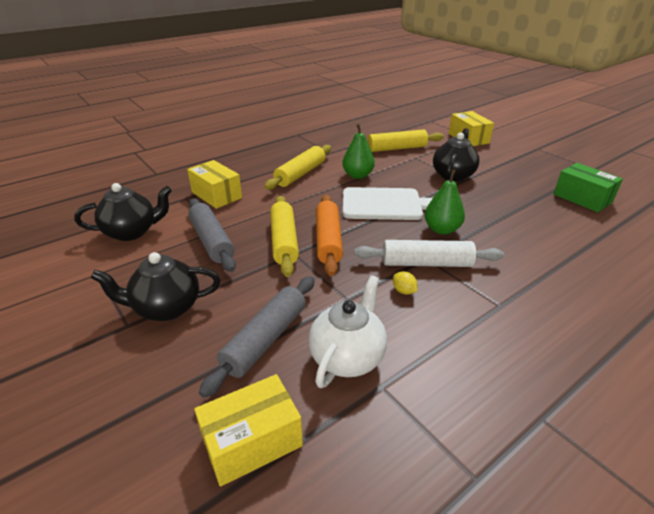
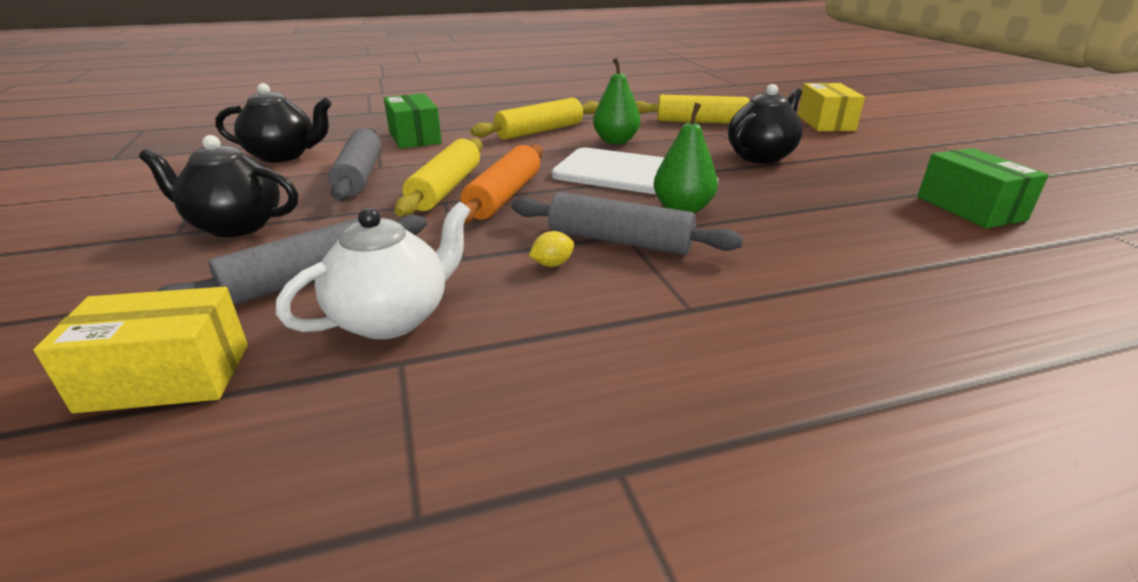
camera: 20 degrees right, 5 degrees down
(216, 195) = (414, 137): yellow box -> green box
(403, 291) = (552, 264): yellow lemon -> yellow lemon turned 75 degrees clockwise
(426, 263) = (619, 241): white rolling pin -> grey rolling pin

